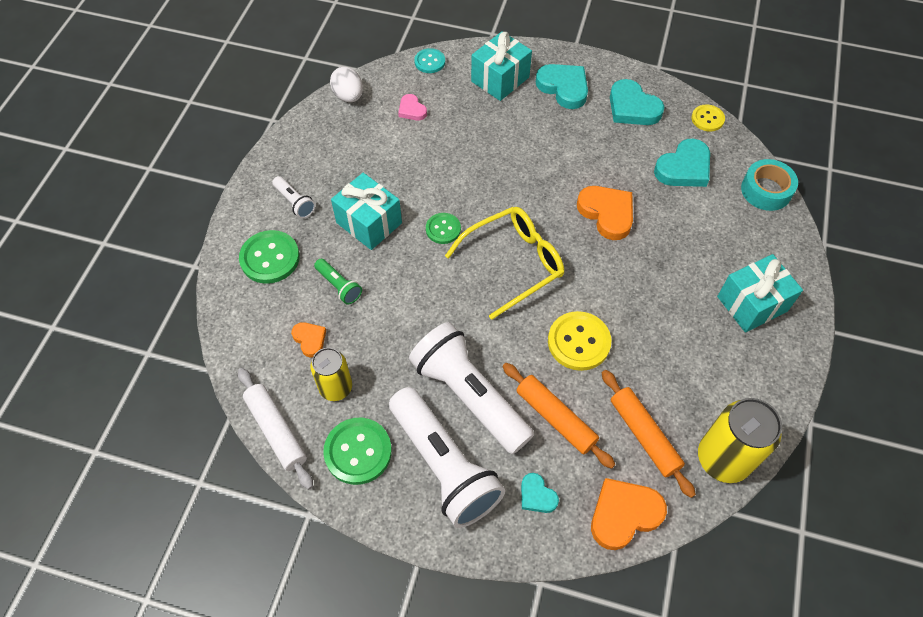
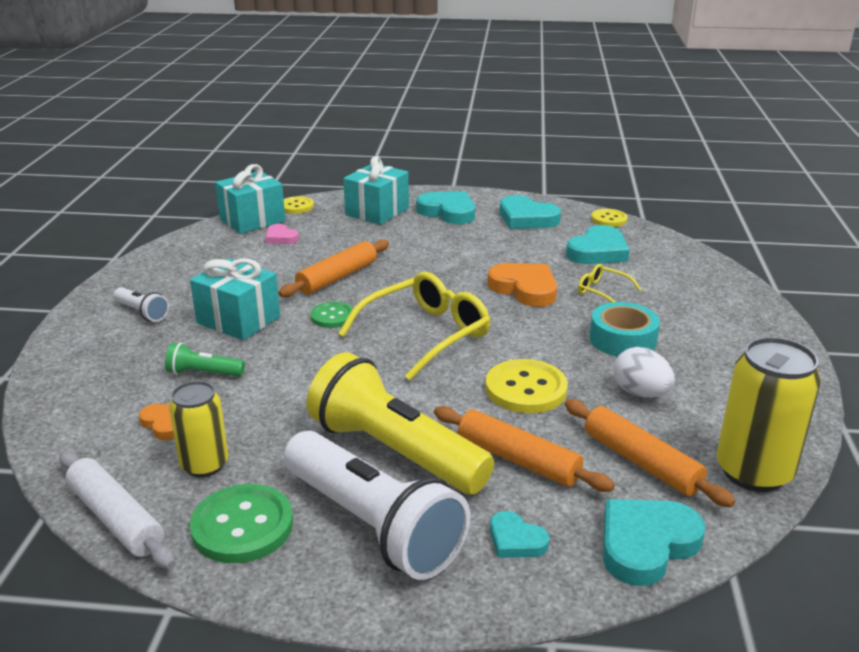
camera: 10 degrees left, 30 degrees down
(270, 258) = (109, 359): green button -> none
(339, 286) = (203, 373): green flashlight -> green flashlight turned 150 degrees clockwise
(348, 96) = (205, 234): white egg -> white egg (640, 393)
(429, 62) = (296, 206): turquoise button -> yellow button
(453, 175) = (337, 277): none -> orange rolling pin
(469, 395) = (395, 451): white flashlight -> yellow flashlight
(624, 514) = (646, 544): orange heart -> turquoise heart
(672, 227) = (603, 292): none -> yellow glasses
(752, 304) = (721, 338): turquoise gift -> turquoise gift (252, 220)
(766, 190) = (693, 258): turquoise tape -> turquoise tape (622, 339)

